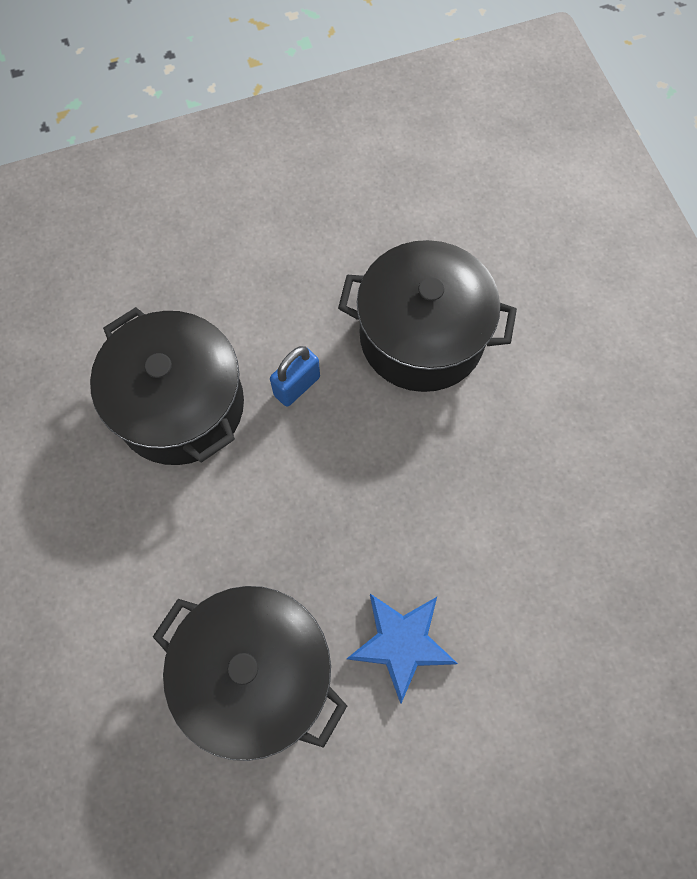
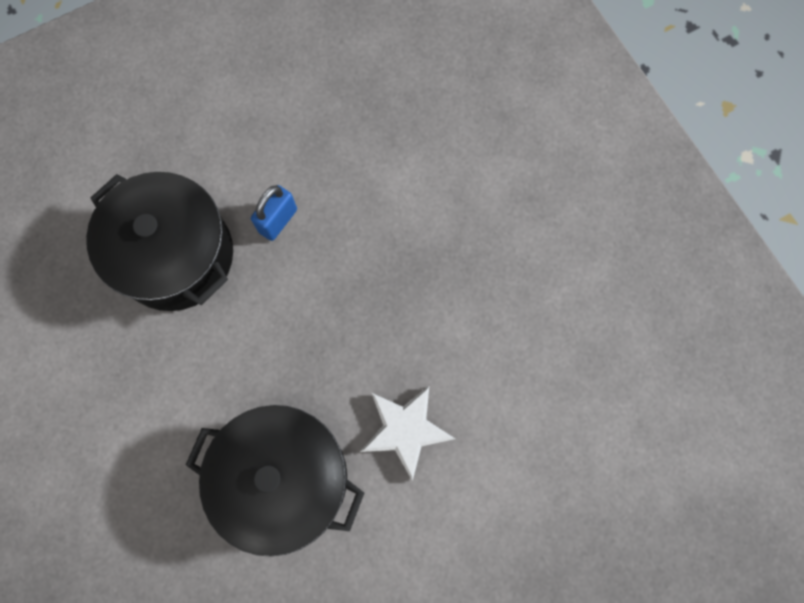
camera: 10 degrees left, 5 degrees up
(401, 643) = (405, 430): blue star -> white star
(422, 336) = (382, 157): black pot -> none

